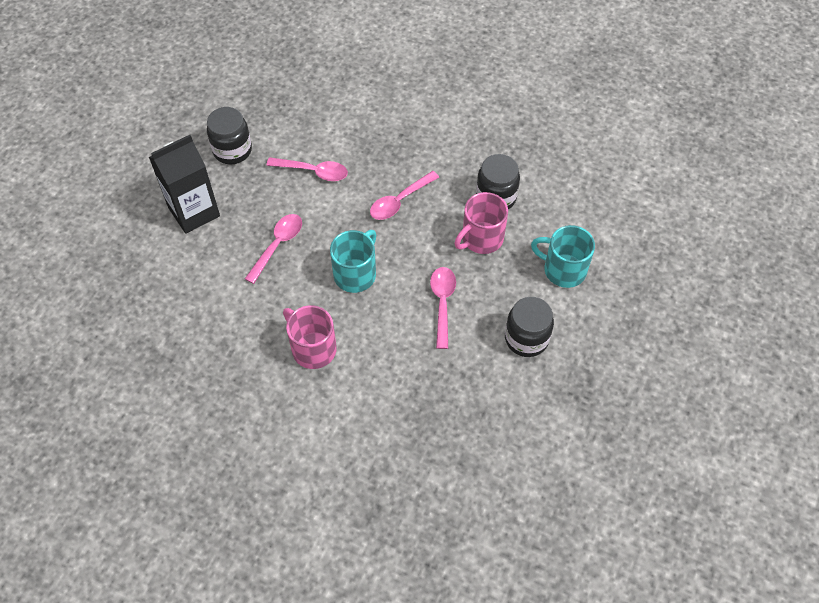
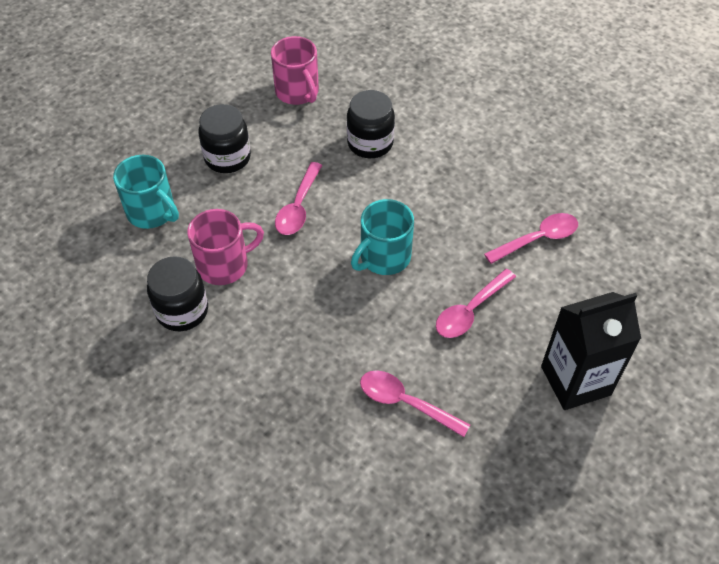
camera: 165 degrees left, 5 degrees down
(232, 150) = (516, 466): black jar -> black jar (370, 143)
(312, 348) = (449, 193): pink mug -> pink mug (298, 92)
(400, 201) = (303, 333): pink spoon -> pink spoon (537, 239)

